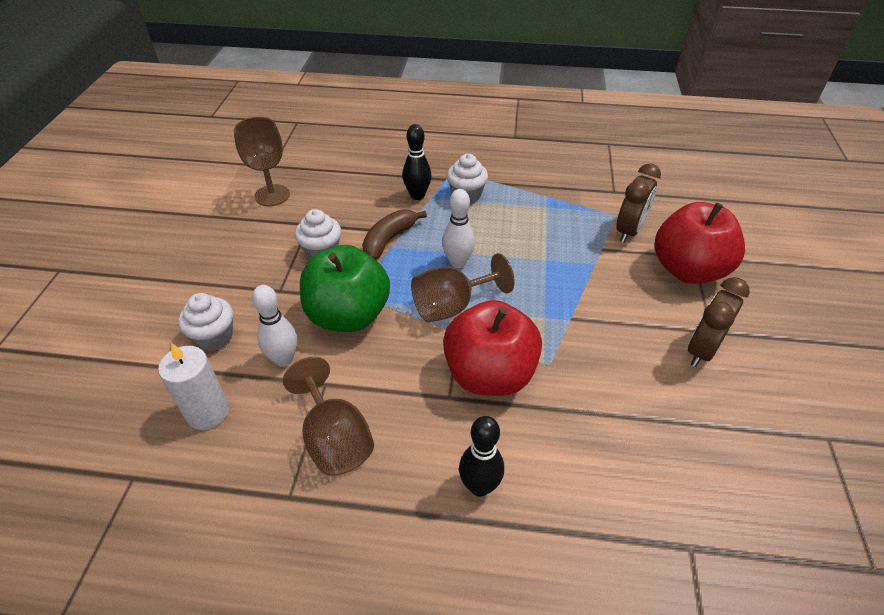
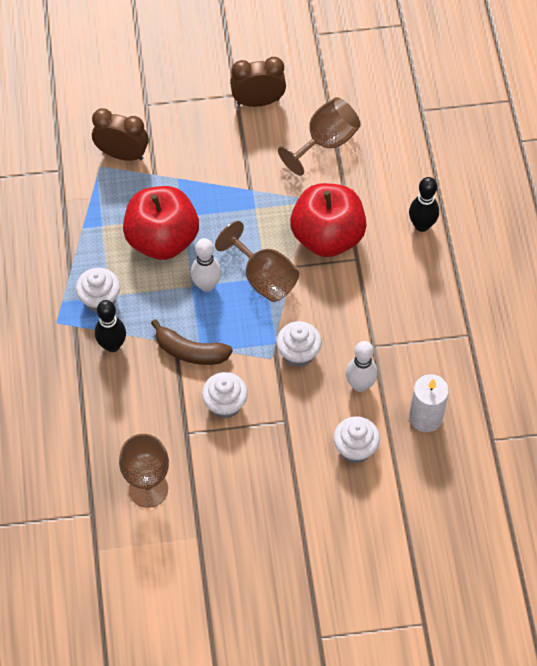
camera: 105 degrees left, 15 degrees up
(334, 439) = (417, 322): brown goblet -> brown goblet (325, 142)
(348, 315) = (298, 353): green apple -> white cupcake
(688, 270) = (166, 109): red apple -> red apple (162, 239)
(702, 350) = (258, 101): brown clock -> brown clock turned 150 degrees clockwise

